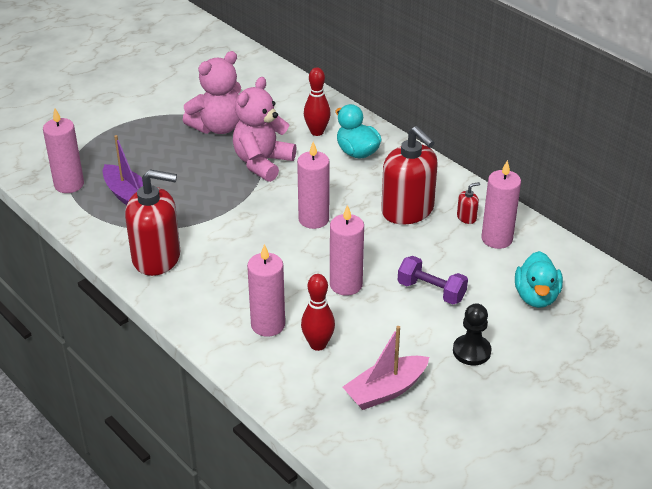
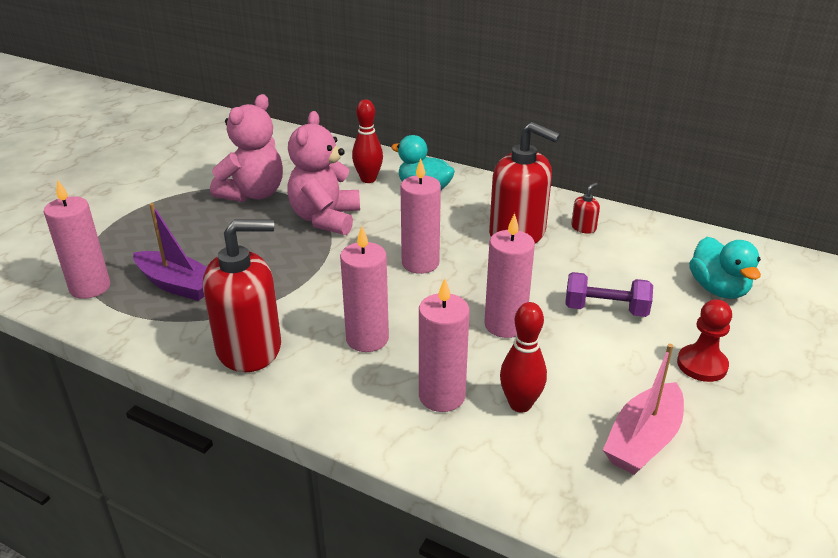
camera: 20 degrees left, 5 degrees down
(471, 351) = (702, 365): black pawn -> red pawn
(497, 239) = (630, 241): pink candle -> pink candle (367, 339)

